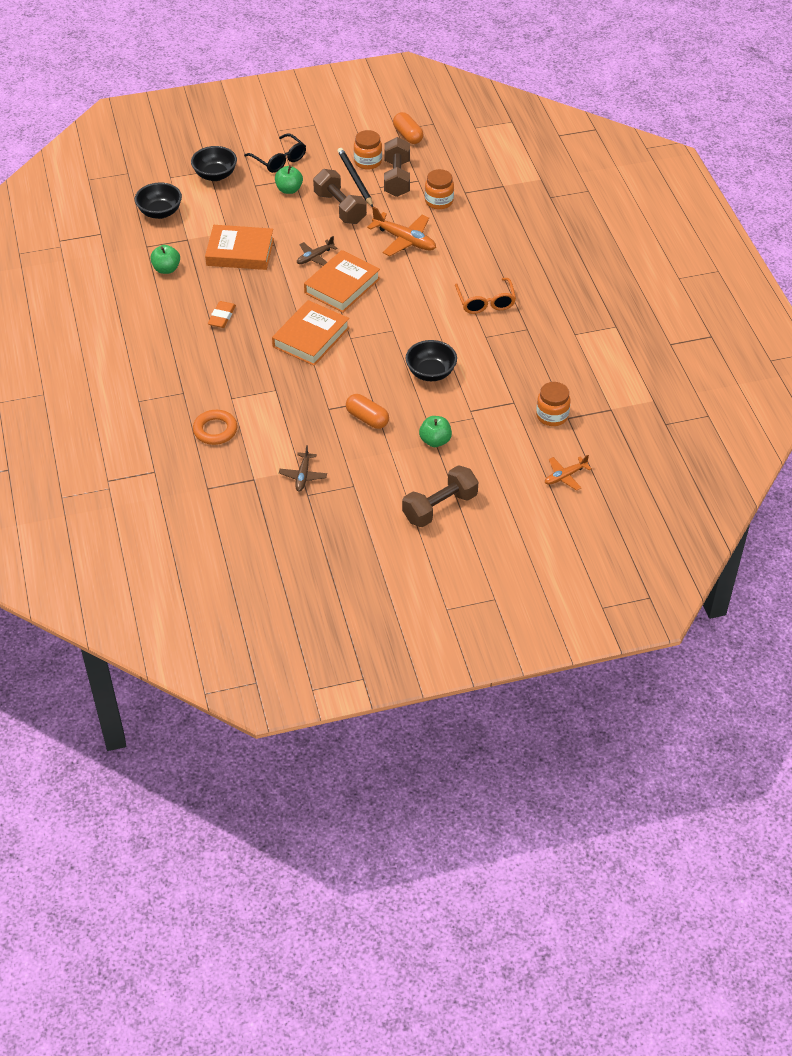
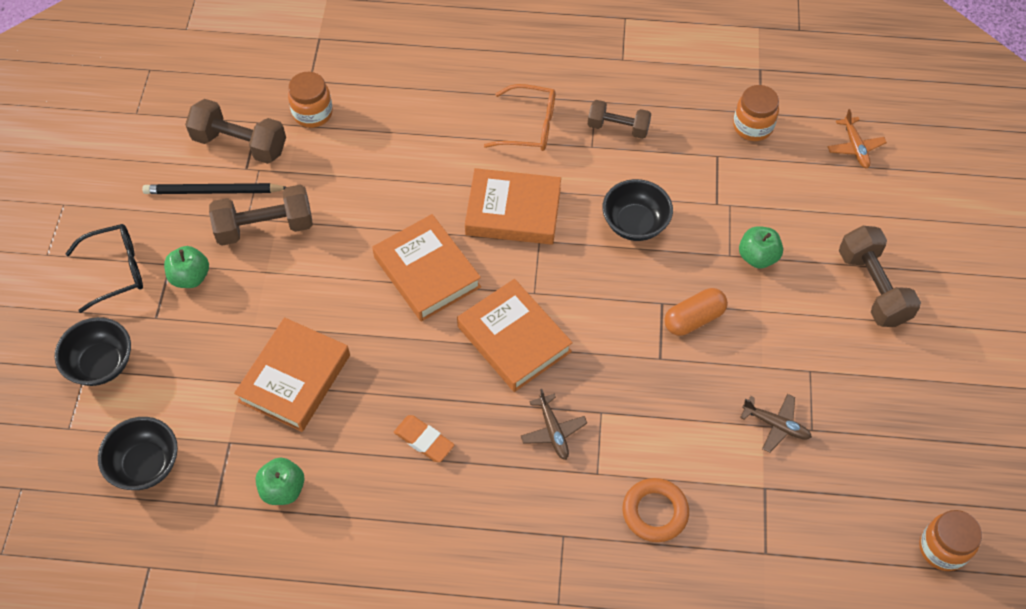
camera: 70 degrees left, 10 degrees up
(315, 257) = (352, 287): brown plane -> brown plane (553, 431)
(368, 162) = (185, 166): orange jar -> orange jar (942, 548)
(405, 240) = (370, 174): orange plane -> none
(408, 135) = (157, 104): orange capsule -> none
(410, 312) = (513, 211): none -> orange book
(510, 346) = (618, 127): none -> brown dumbbell

